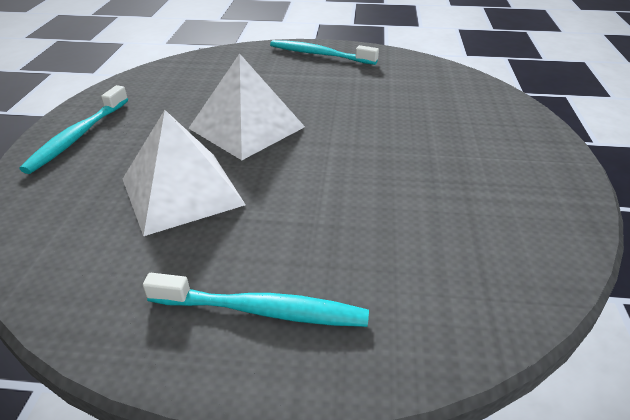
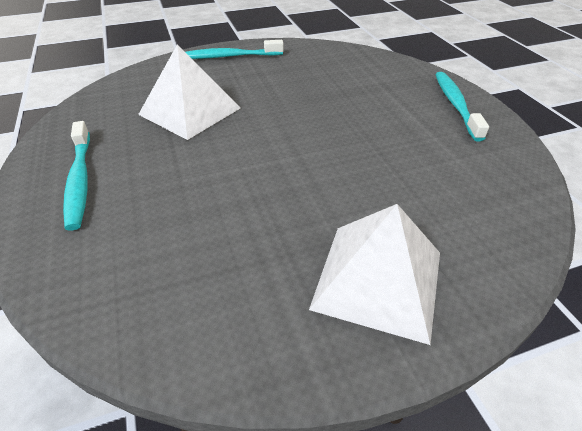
camera: 65 degrees right, 5 degrees up
(246, 127) = (288, 109): white pyramid -> white pyramid (378, 279)

